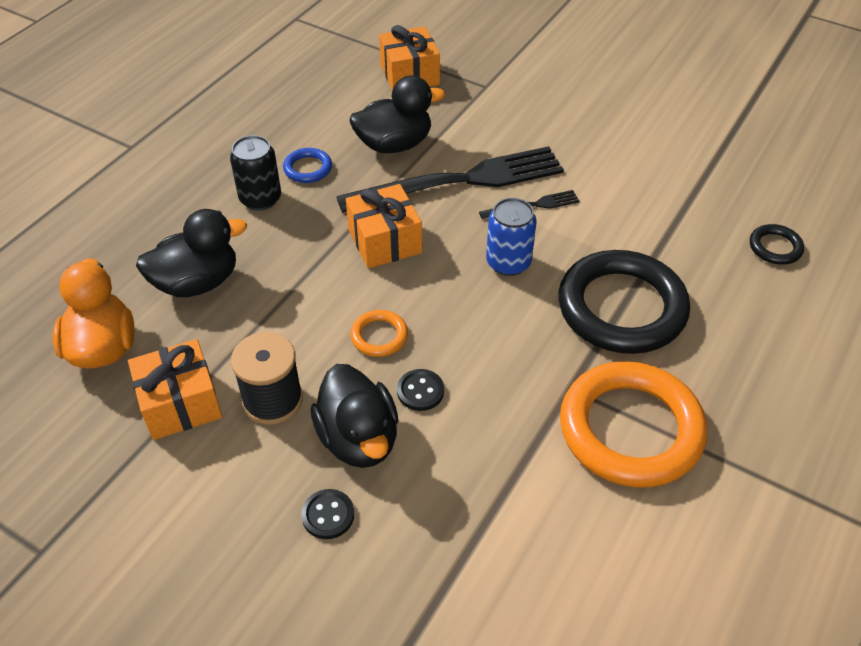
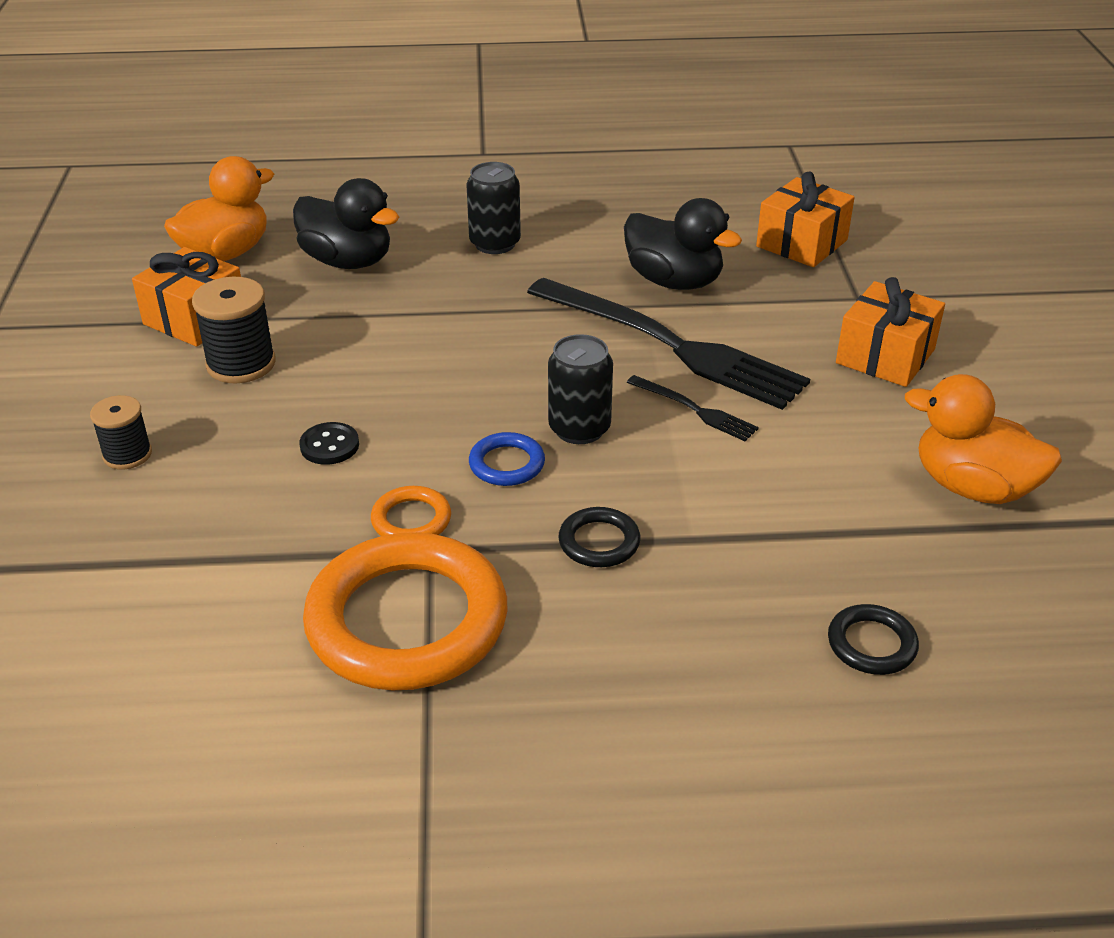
camera: 55 degrees right, 10 degrees down
(308, 168) = (570, 249): blue ring -> blue ring (507, 464)
(328, 515) = (127, 455): black button -> black spool
(359, 439) = (234, 433): black duck -> none
(379, 336) = (381, 389): orange ring -> orange ring (411, 520)
(385, 241) = (519, 337): orange gift -> orange gift (885, 356)
(508, 262) = (579, 429): blue can -> black can
(621, 308) = (599, 542): black ring -> black ring, size x0.43
(684, 145) = (972, 487): none -> orange duck

